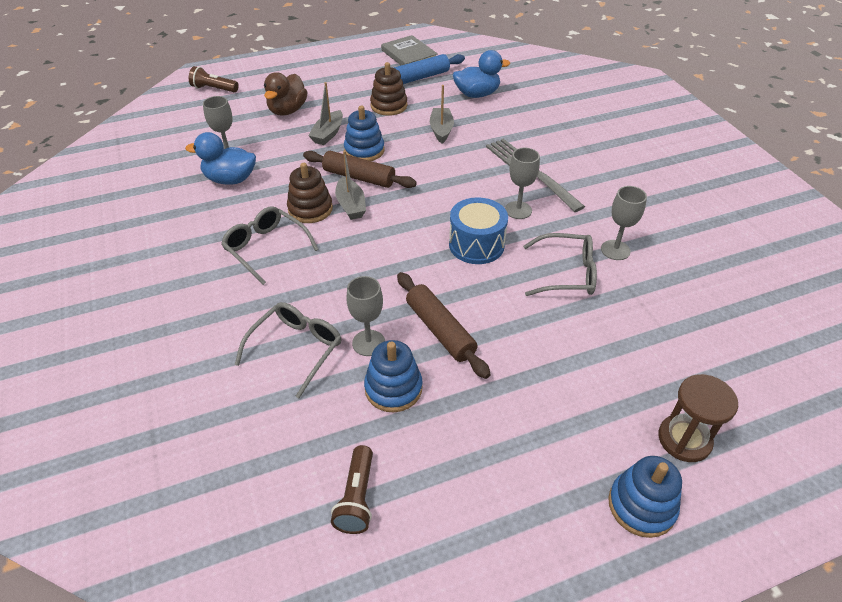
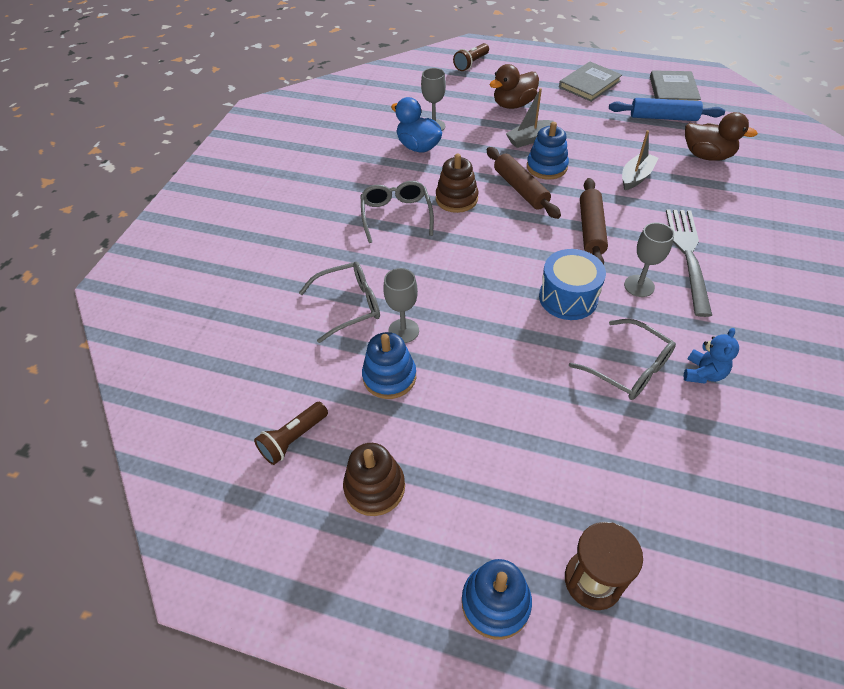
camera: 40 degrees right, 5 degrees up
(214, 89) = (471, 64): brown flashlight -> brown flashlight turned 105 degrees counterclockwise
(338, 71) = (589, 84): none -> grey book
(351, 205) = (491, 210): grey boat -> none
(389, 106) = (607, 134): brown stacking toy -> brown stacking toy (374, 487)
(440, 330) = (467, 353): brown rolling pin -> brown rolling pin (591, 229)
(477, 94) = (707, 156): blue duck -> brown duck
(615, 250) = (703, 373): grey goblet -> blue teddy bear

